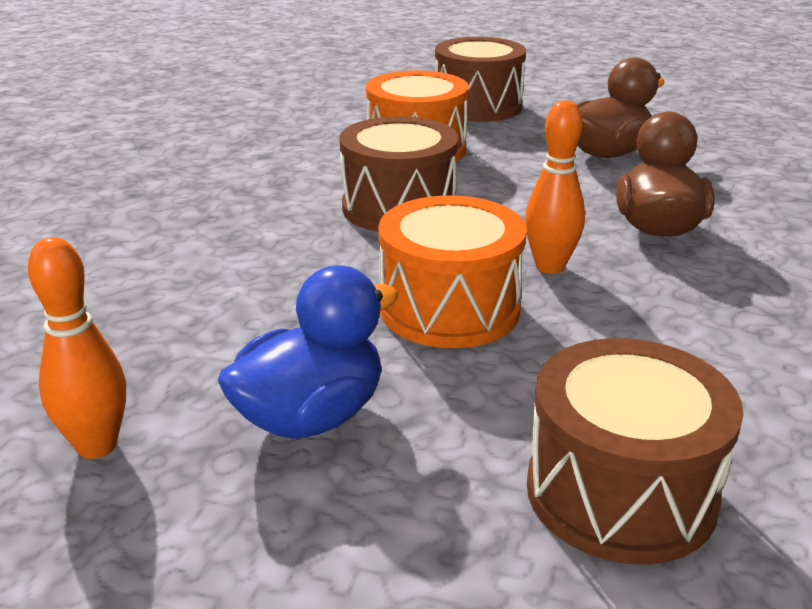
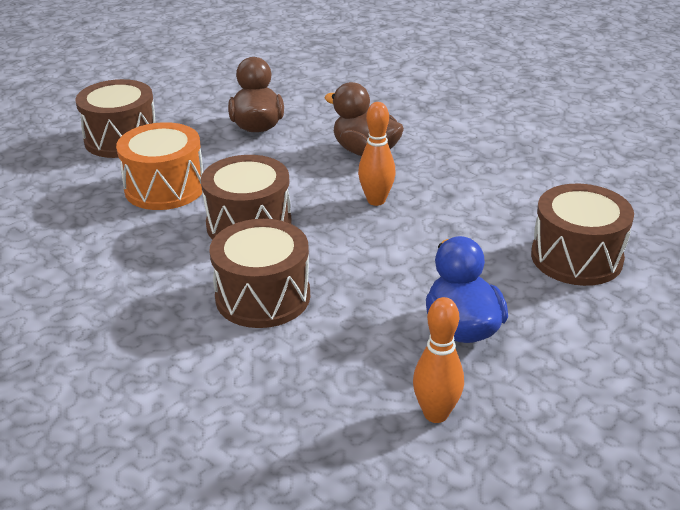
camera: 60 degrees left, 5 degrees up
(265, 256) = (263, 296): none -> brown drum
(449, 309) = (392, 249): orange drum -> none

